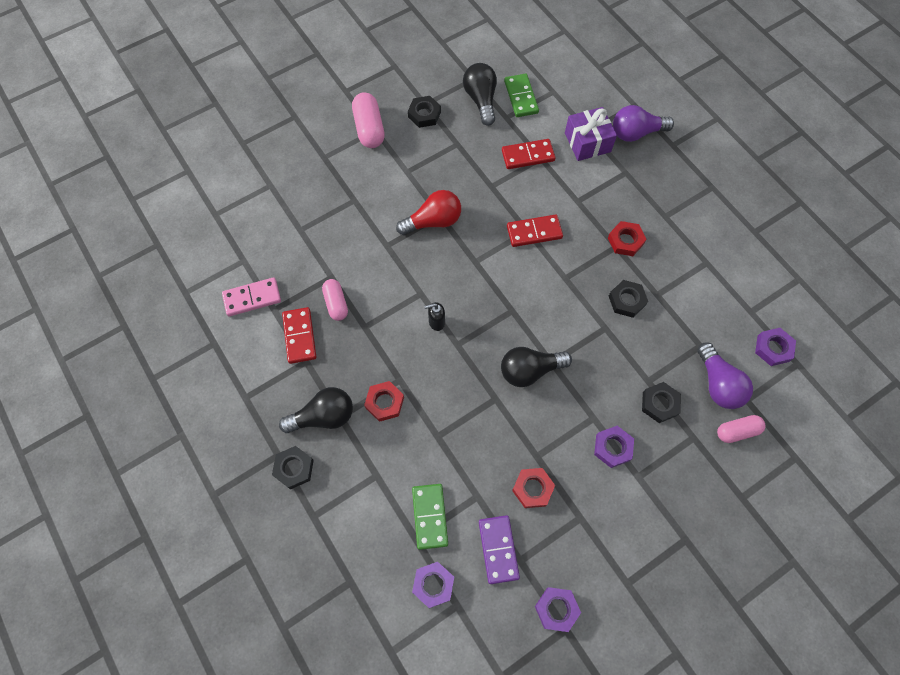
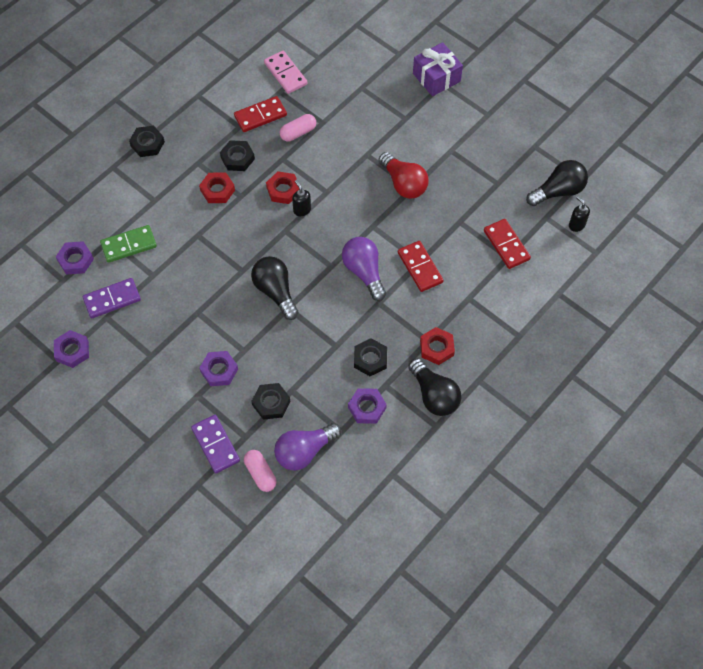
camera: 75 degrees right, 5 degrees down
(324, 416) = (195, 151): black light bulb -> black light bulb (434, 395)
(369, 128) = (487, 109): pink capsule -> none
(424, 114) = (521, 148): black nut -> black nut (237, 158)
(521, 97) = (576, 225): green domino -> black soap dispenser
(532, 489) = (168, 314): red nut -> red nut (283, 190)
(587, 142) = (543, 294): purple gift -> purple gift (436, 77)
(636, 133) = (573, 337): purple light bulb -> purple light bulb (364, 272)
(699, 469) = (215, 445): none -> purple domino
(773, 348) = (356, 498): purple nut -> purple nut (367, 408)

